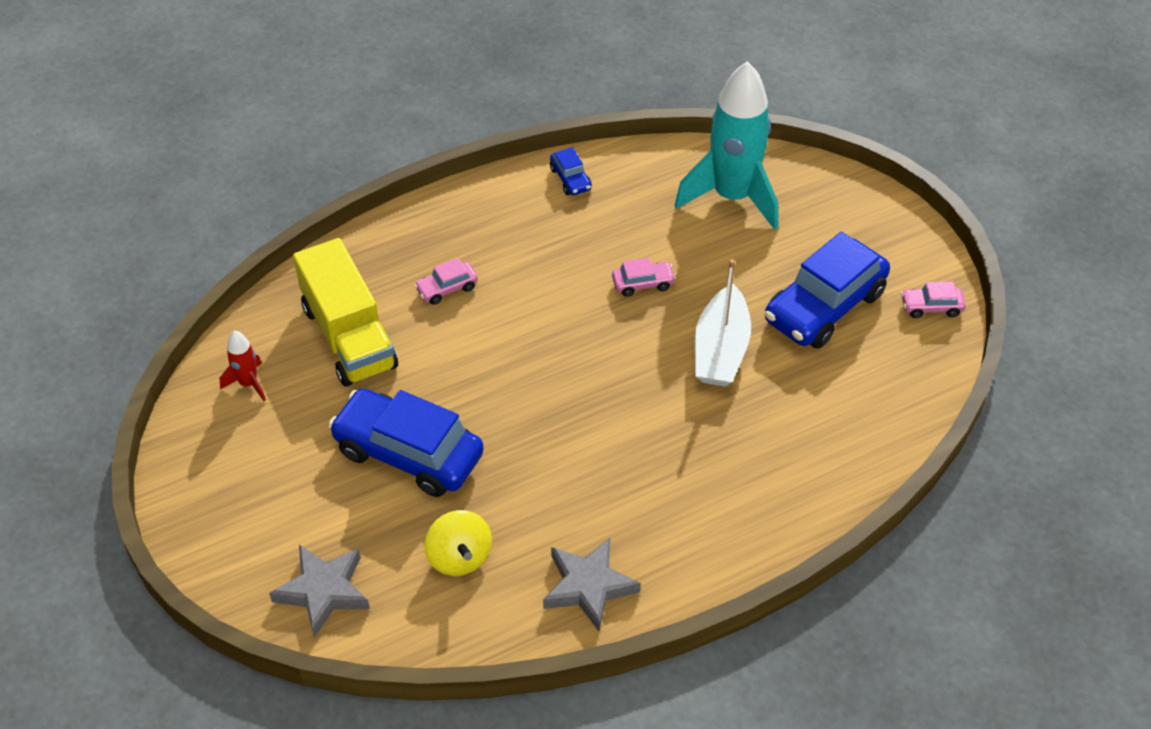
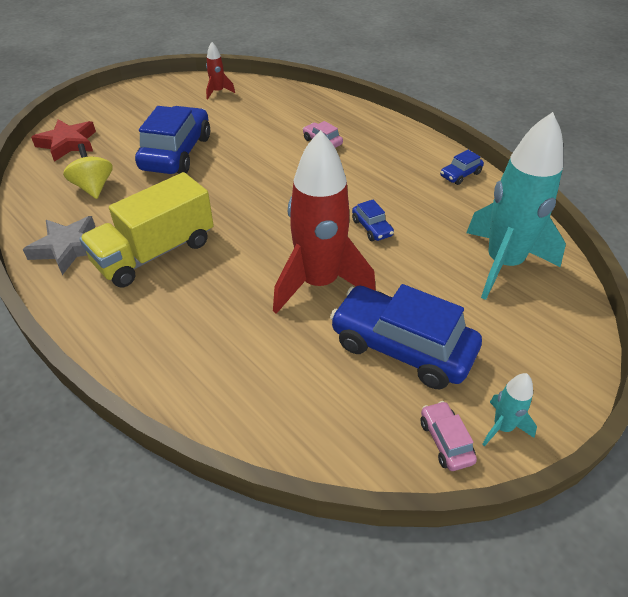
camera: 75 degrees right, 5 degrees down
(323, 591) = (68, 143): grey star -> red star
(349, 337) = (265, 115): yellow truck -> yellow truck (155, 253)
(459, 557) = (94, 187): yellow spinning top -> yellow spinning top turned 105 degrees clockwise
(643, 283) = (372, 228): pink car -> blue car
(720, 350) = (319, 283): white boat -> red rocket
(924, 267) = (502, 427): none -> turquoise rocket

